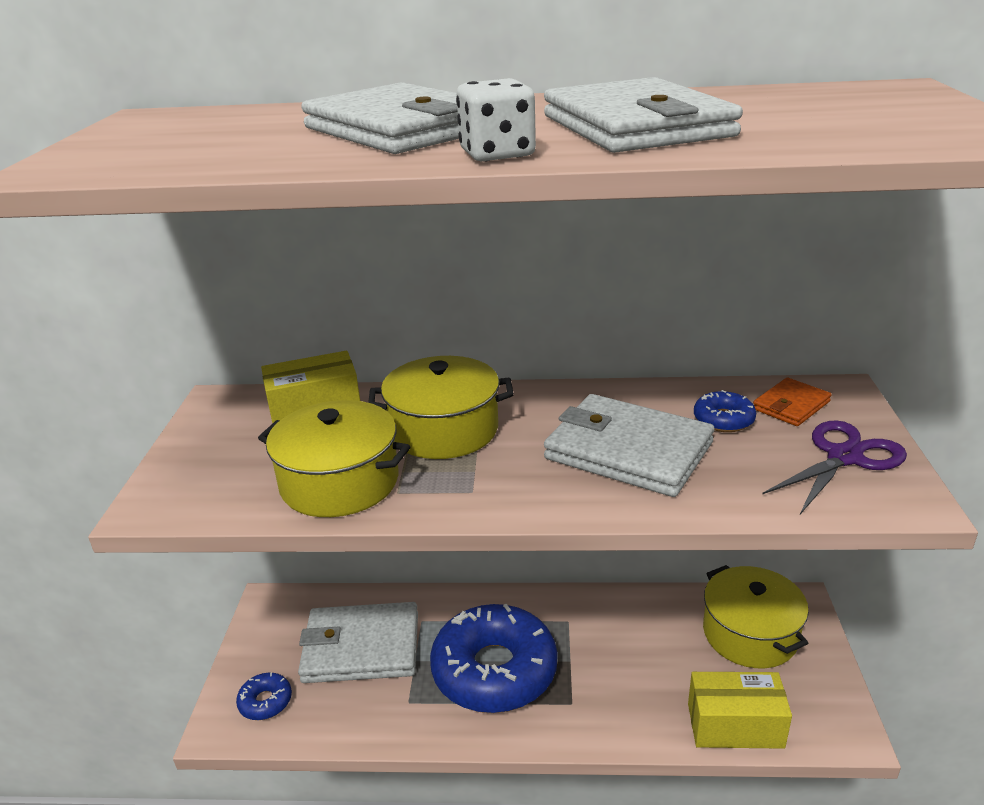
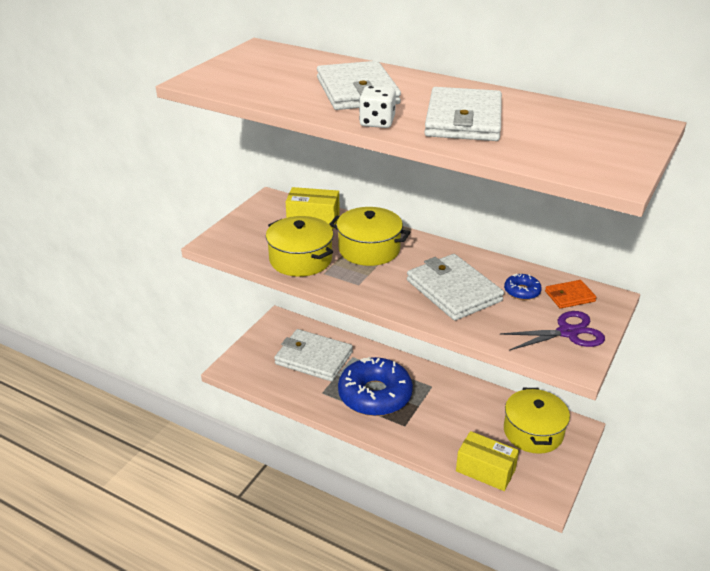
camera: 25 degrees right, 5 degrees up
(265, 702) = (254, 366): blue donut -> none

